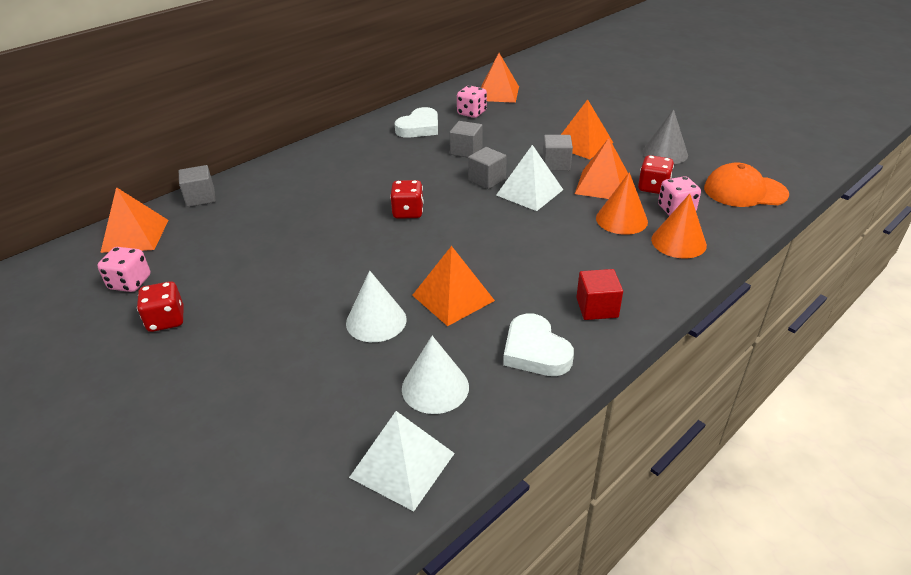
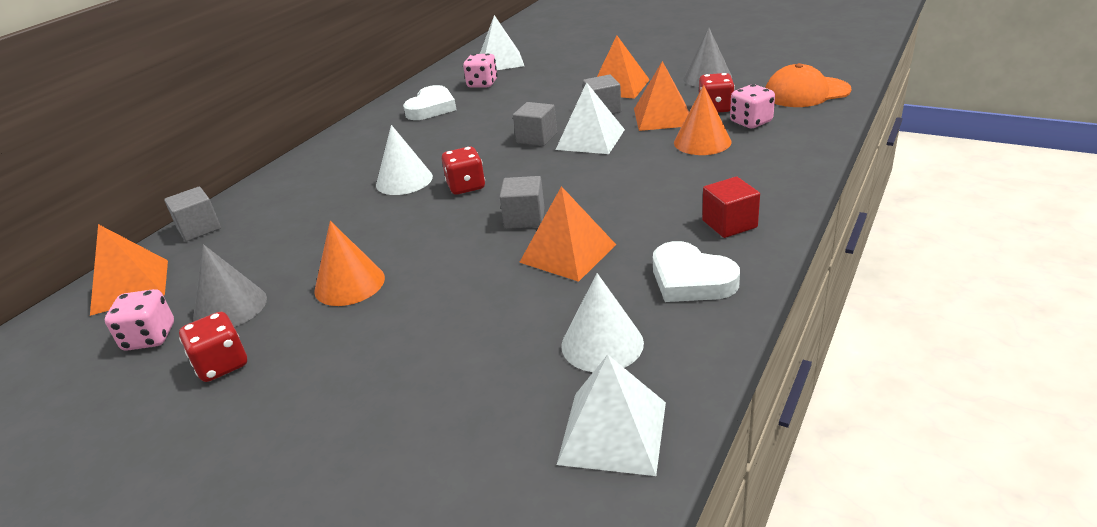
camera: 15 degrees left, 5 degrees down
(192, 273) = (230, 307): none -> grey cone
(376, 321) = (492, 297): white cone -> white cone (404, 180)
(466, 151) = (497, 118): grey cube -> grey cube (524, 218)
(498, 93) = (500, 62): orange pyramid -> white pyramid
(678, 242) = (772, 148): orange cone -> orange cone (349, 284)

